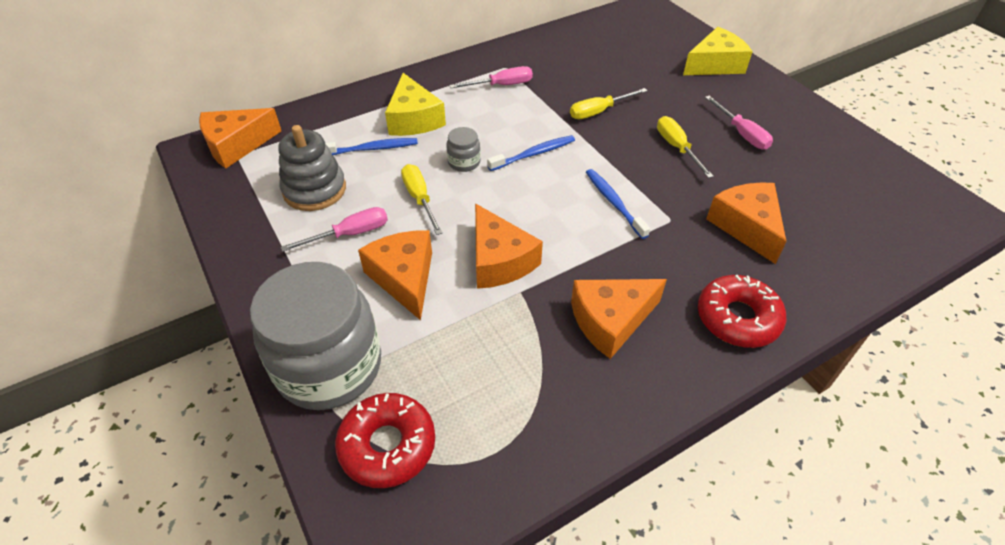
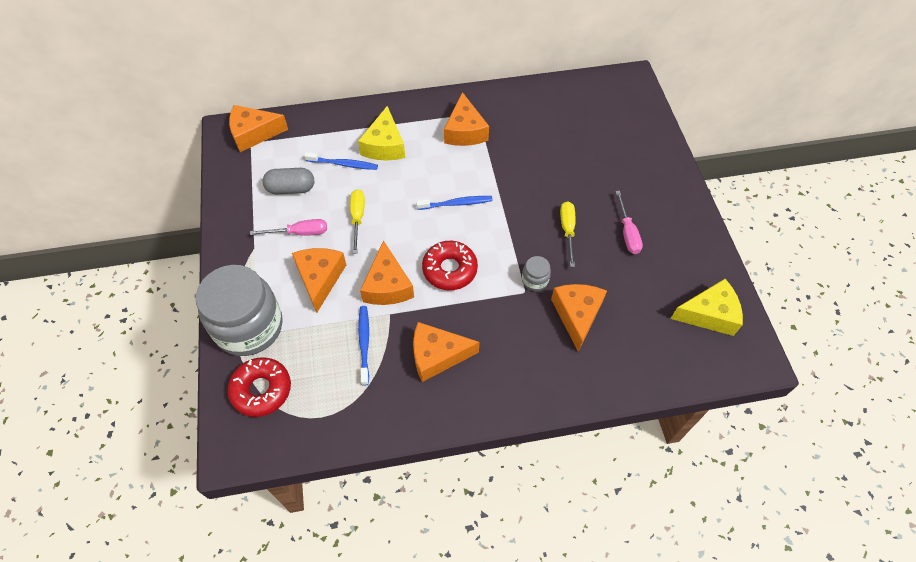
camera: 20 degrees right, 10 degrees up
(314, 190) = (291, 188): grey stacking toy -> grey capsule
(464, 162) = (402, 196): grey jar -> grey jar (535, 280)
(501, 85) = (465, 131): pink screwdriver -> orange cheese
(599, 111) = (526, 178): yellow screwdriver -> none
(614, 203) = (491, 264): blue toothbrush -> blue toothbrush (364, 343)
(715, 65) = (649, 158): yellow cheese -> yellow cheese (709, 314)
(737, 318) = (524, 383): red donut -> red donut (449, 269)

